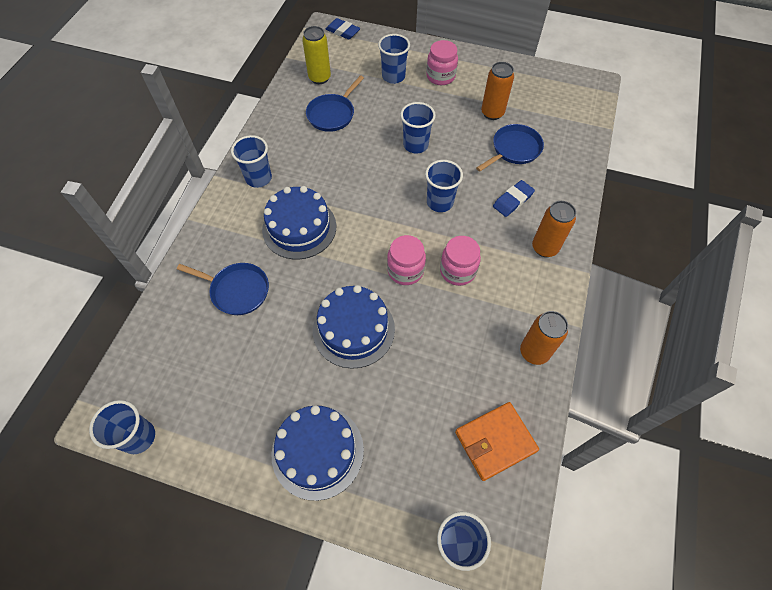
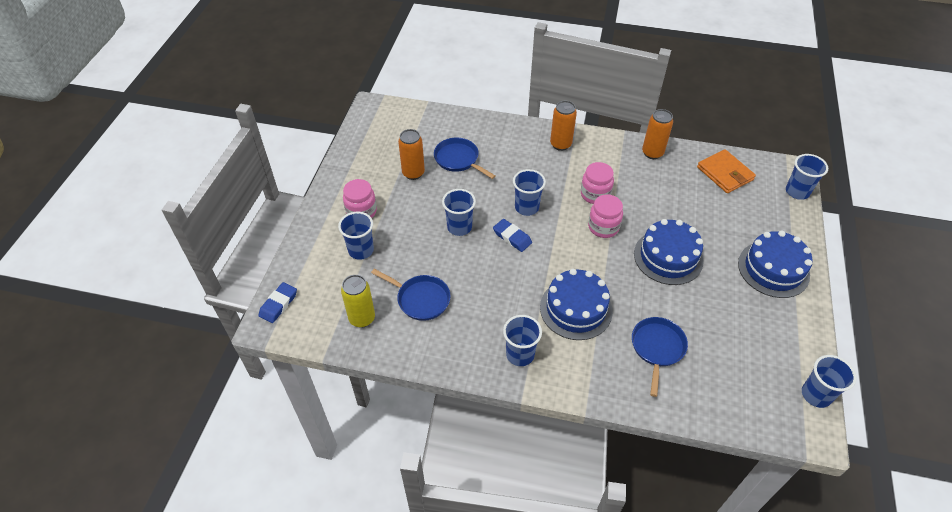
camera: 95 degrees left, 10 degrees down
(513, 200) = (516, 161): blue eraser -> blue eraser (512, 237)

